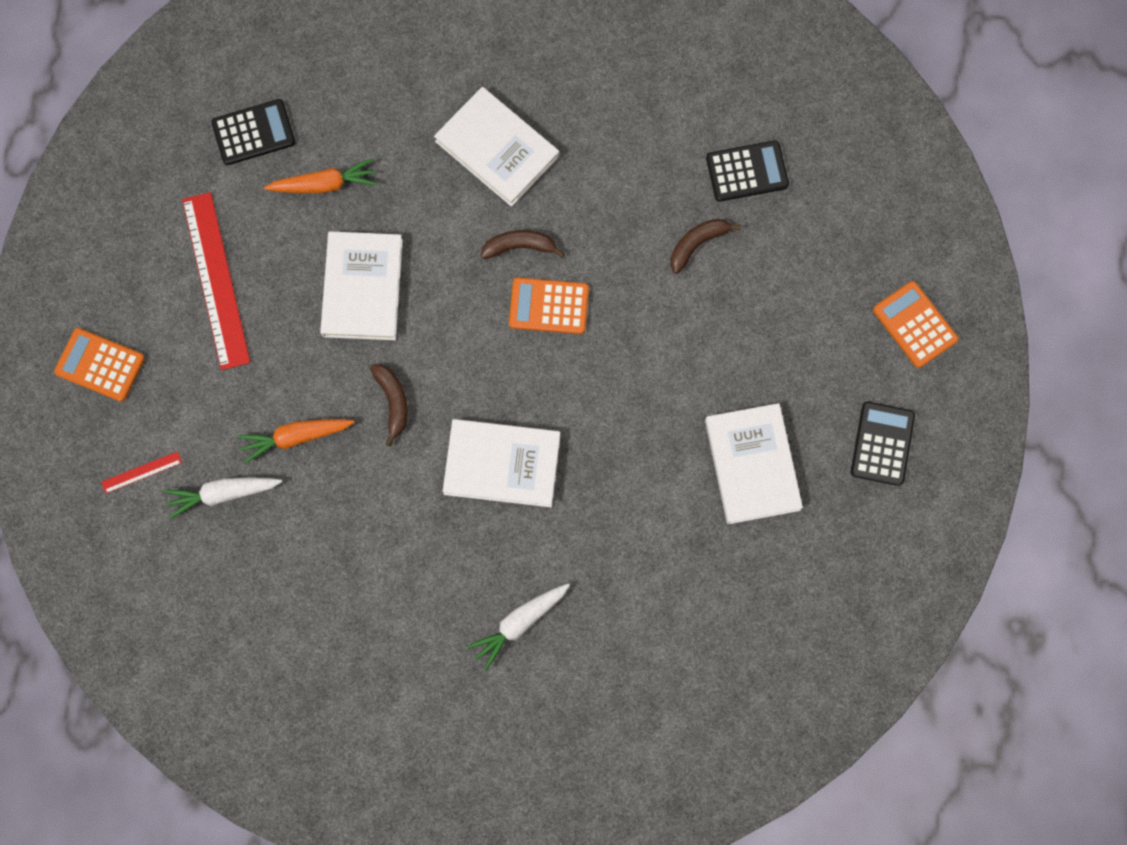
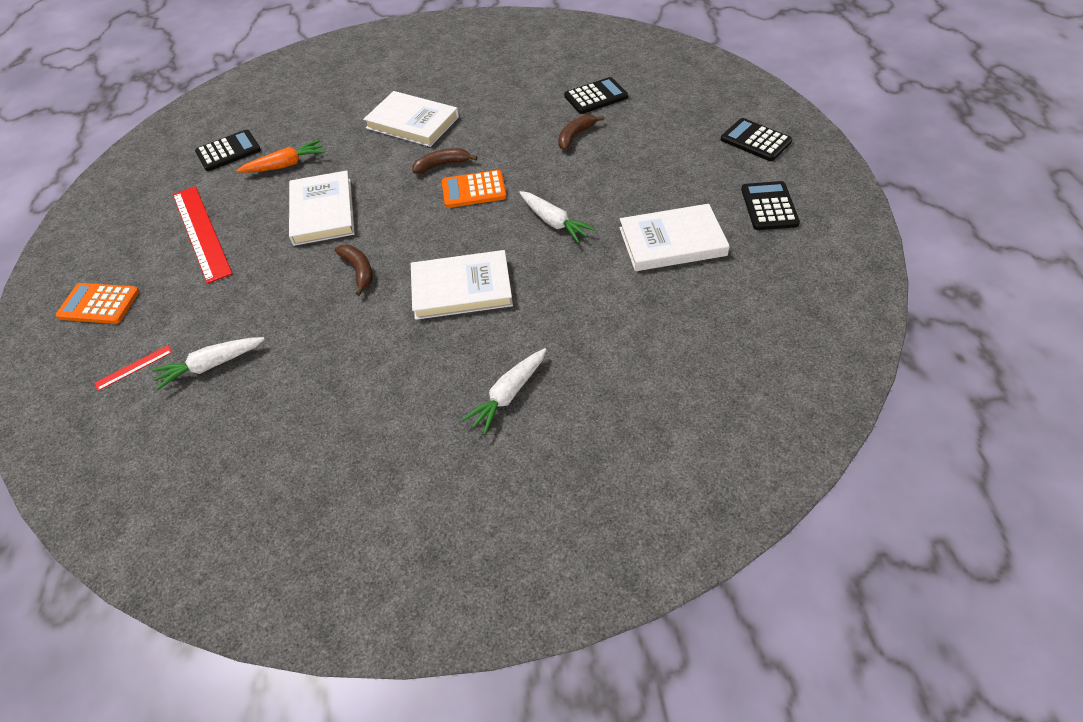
camera: 10 degrees left, 25 degrees down
(295, 437) = (276, 312): orange carrot -> none
(629, 392) = (554, 222): none -> white carrot
(752, 465) = (672, 241): white book -> white book turned 75 degrees counterclockwise
(915, 325) = (755, 140): orange calculator -> black calculator

